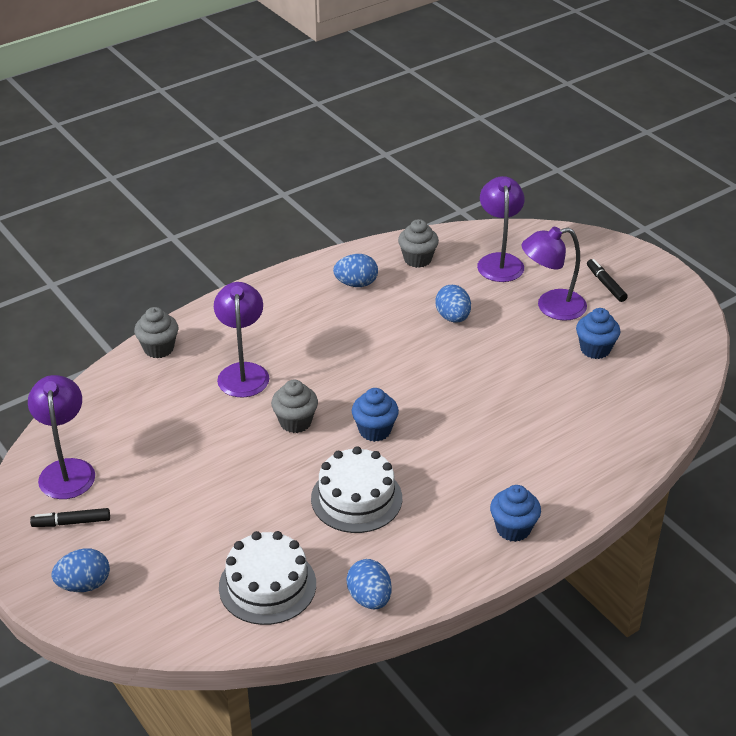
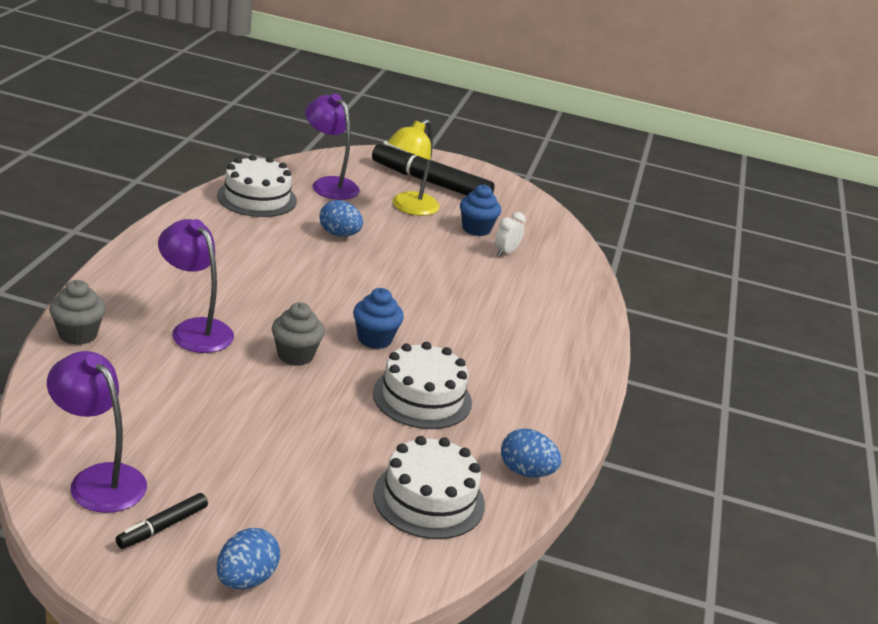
camera: 45 degrees left, 10 degrees down
(356, 284) = (222, 229): blue egg -> none
(417, 259) = (257, 198): grey cupcake -> white cake
(513, 528) = (569, 374): blue cupcake -> none
(551, 307) = (409, 208): purple lamp -> yellow lamp
(597, 384) = (505, 252): none -> white clock
(606, 284) = (431, 183): black marker -> black marker, size x2.14

